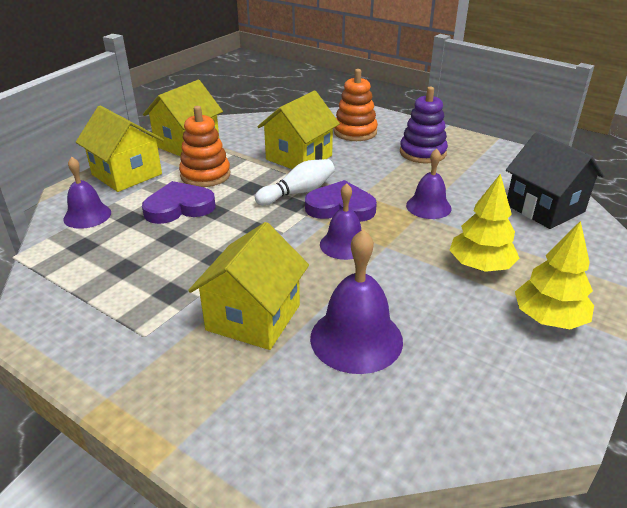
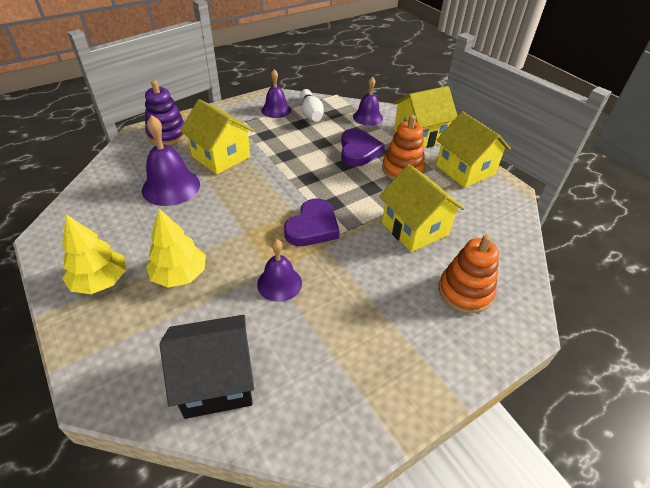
camera: 110 degrees right, 10 degrees up
(298, 192) = (349, 210): white bowling pin -> white bowling pin (311, 113)
(344, 244) = (261, 212): purple bell -> purple bell (276, 110)
(422, 153) = (389, 332): purple stacking toy -> purple stacking toy (167, 134)

